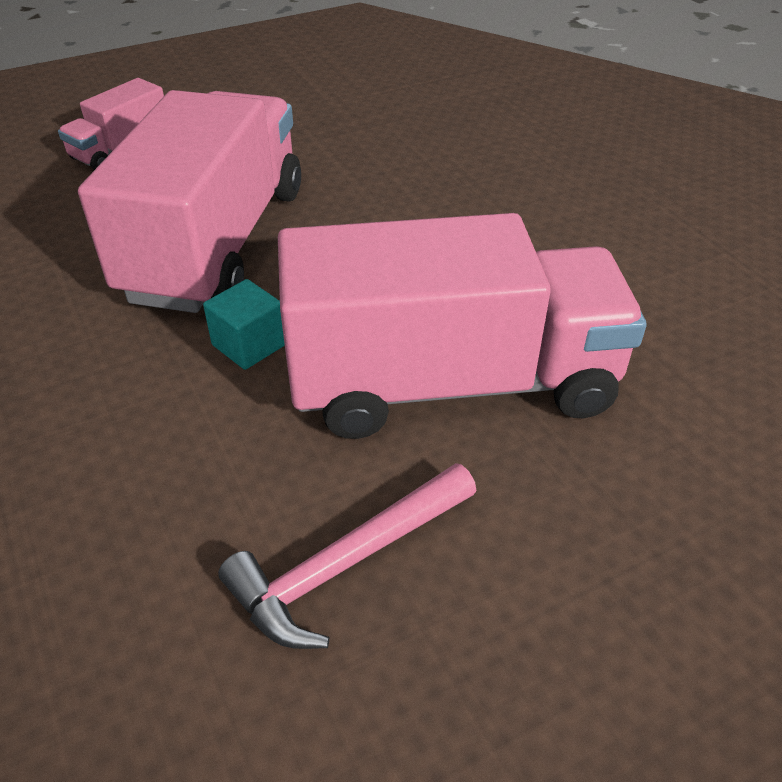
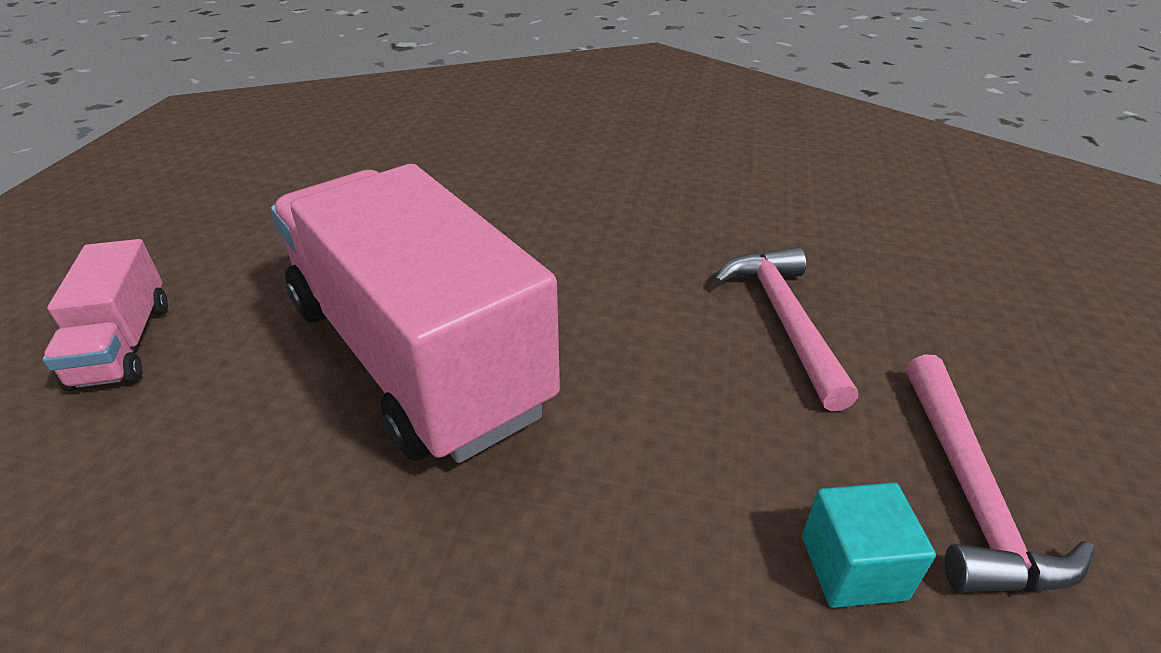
camera: 50 degrees left, 5 degrees down
(249, 345) = (610, 411): turquoise cube -> turquoise cube (853, 567)
(452, 384) = (784, 321): pink truck -> pink hammer

